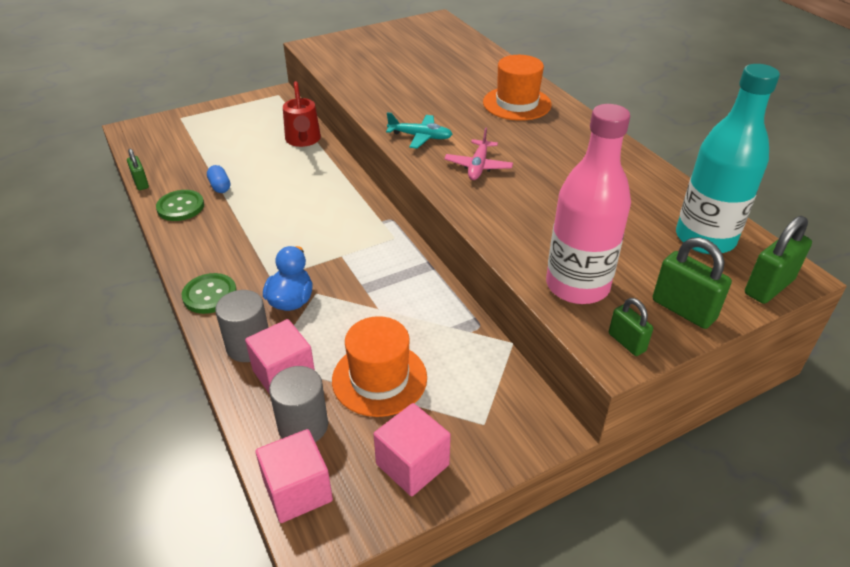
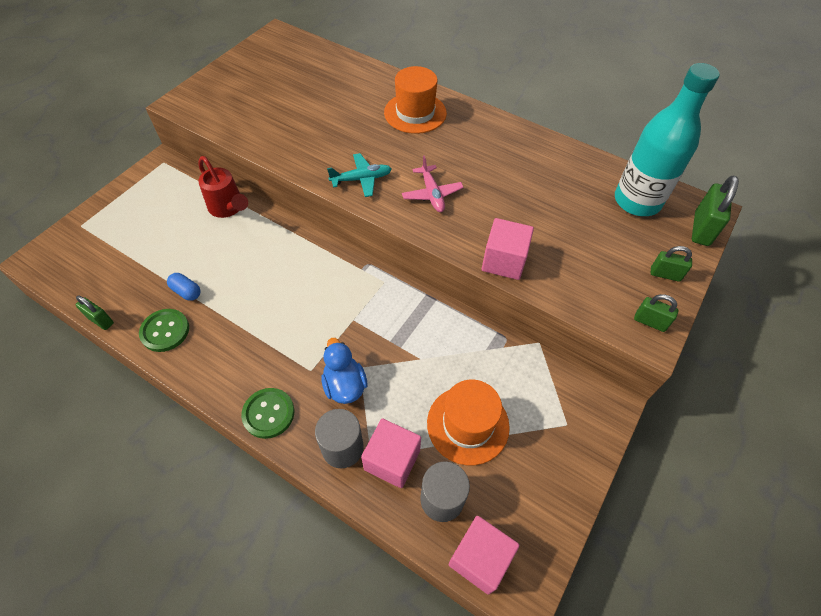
camera: 30 degrees left, 15 degrees up
(412, 464) = (543, 487): pink cube -> pink cube (504, 261)
(577, 286) = (585, 285): pink bottle -> none
(683, 310) = (665, 274): green padlock -> green padlock, size x0.61

